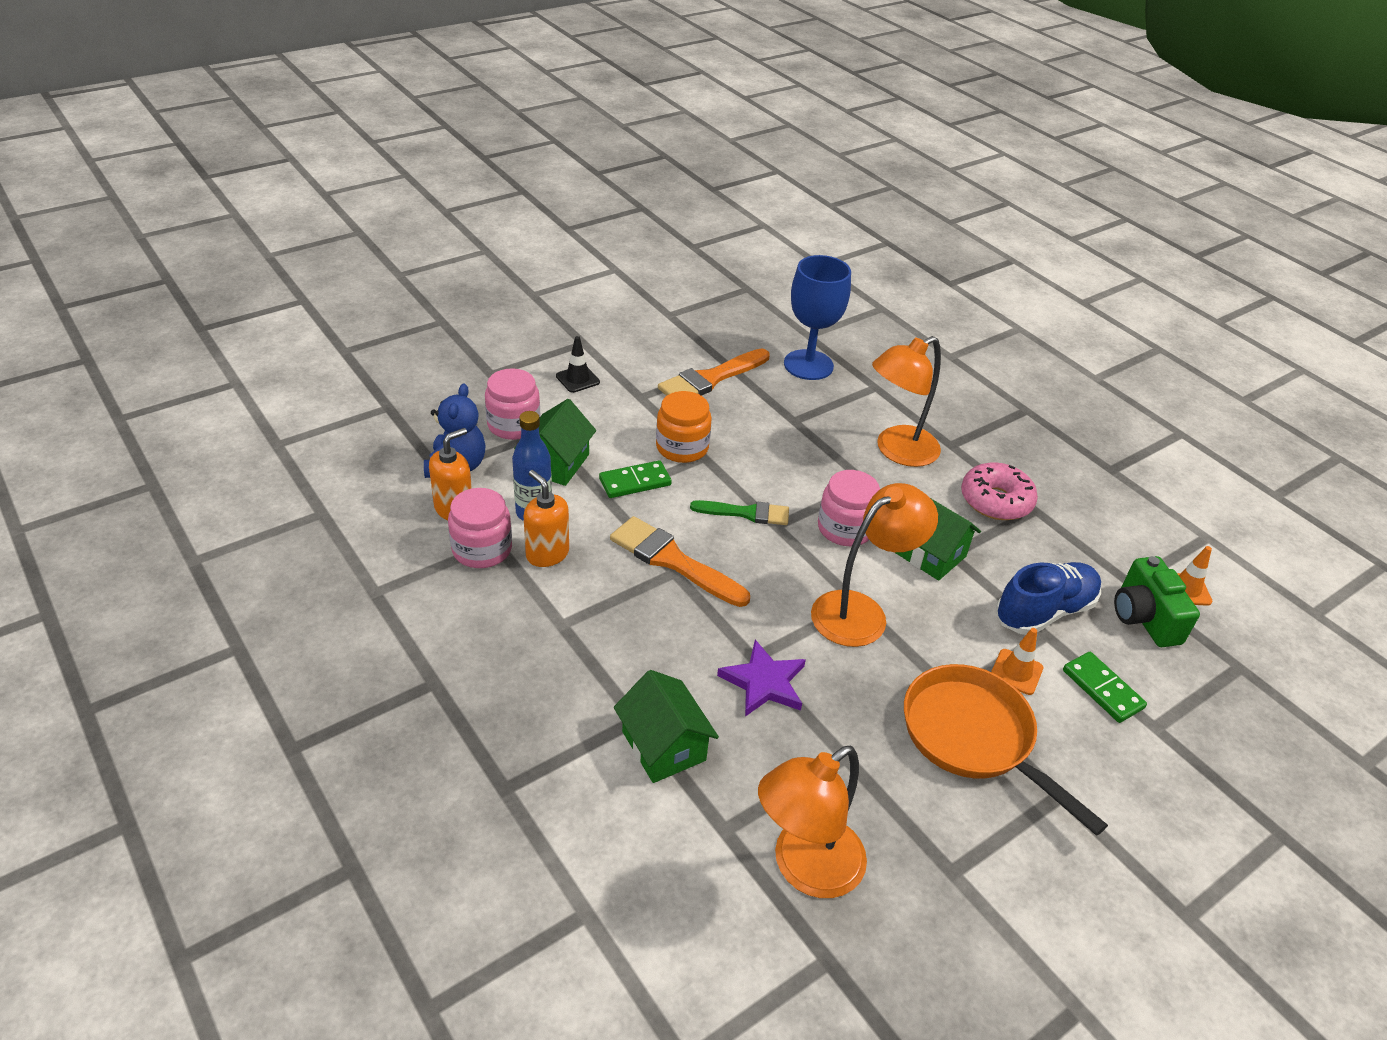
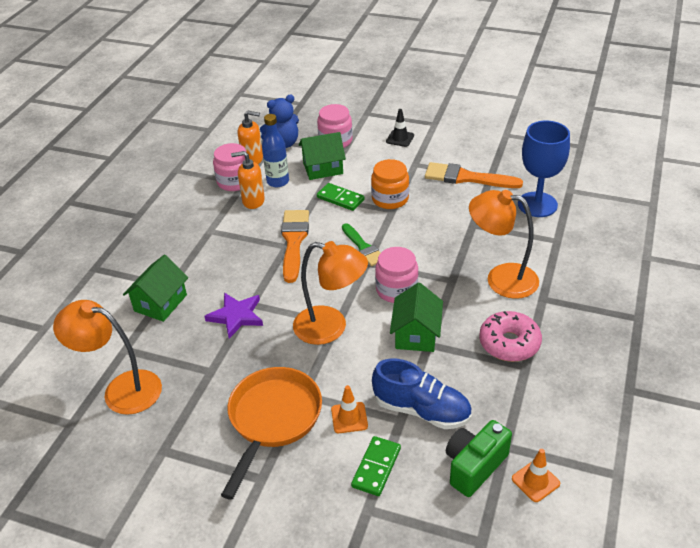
camera: 60 degrees right, 0 degrees up
(547, 554) = (253, 201): orange soap dispenser -> orange soap dispenser turned 105 degrees counterclockwise

